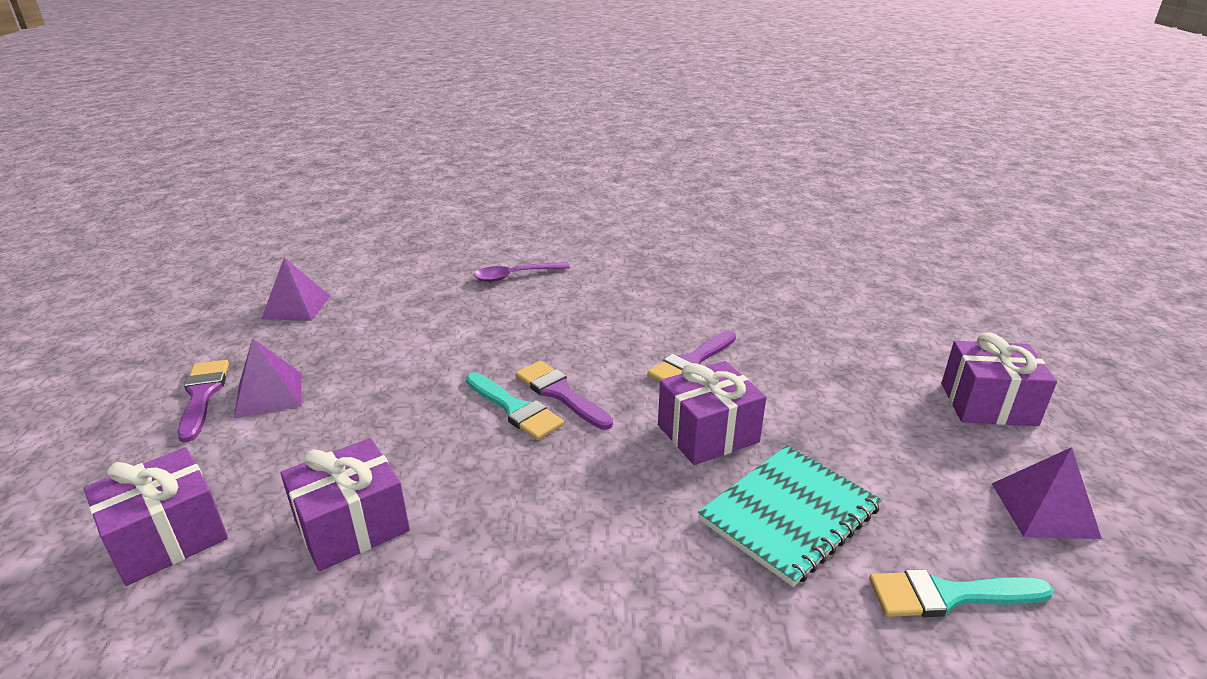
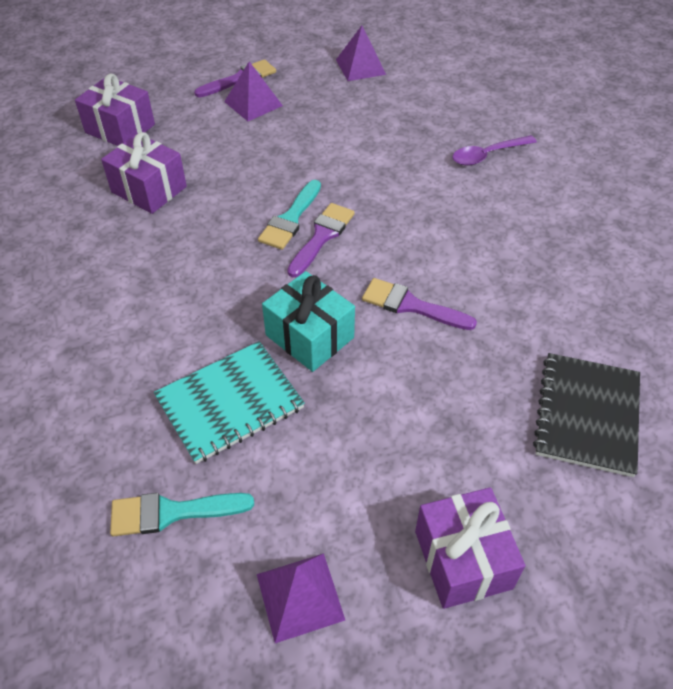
camera: 70 degrees right, 20 degrees up
(515, 276) = (487, 155): purple spoon -> purple spoon turned 75 degrees counterclockwise
(708, 433) = (309, 336): purple gift -> turquoise gift
(789, 514) = (229, 403): turquoise notebook -> turquoise notebook turned 60 degrees counterclockwise
(843, 312) = (587, 415): none -> black notebook
(948, 595) = (172, 512): turquoise brush -> turquoise brush turned 75 degrees counterclockwise

